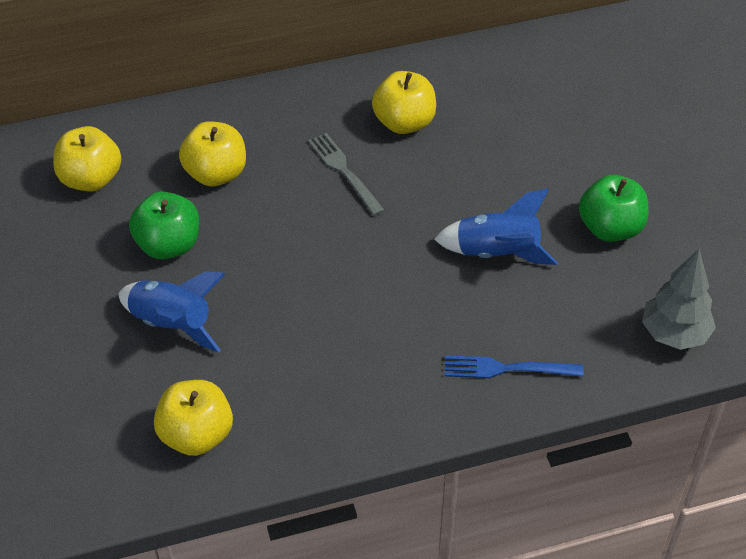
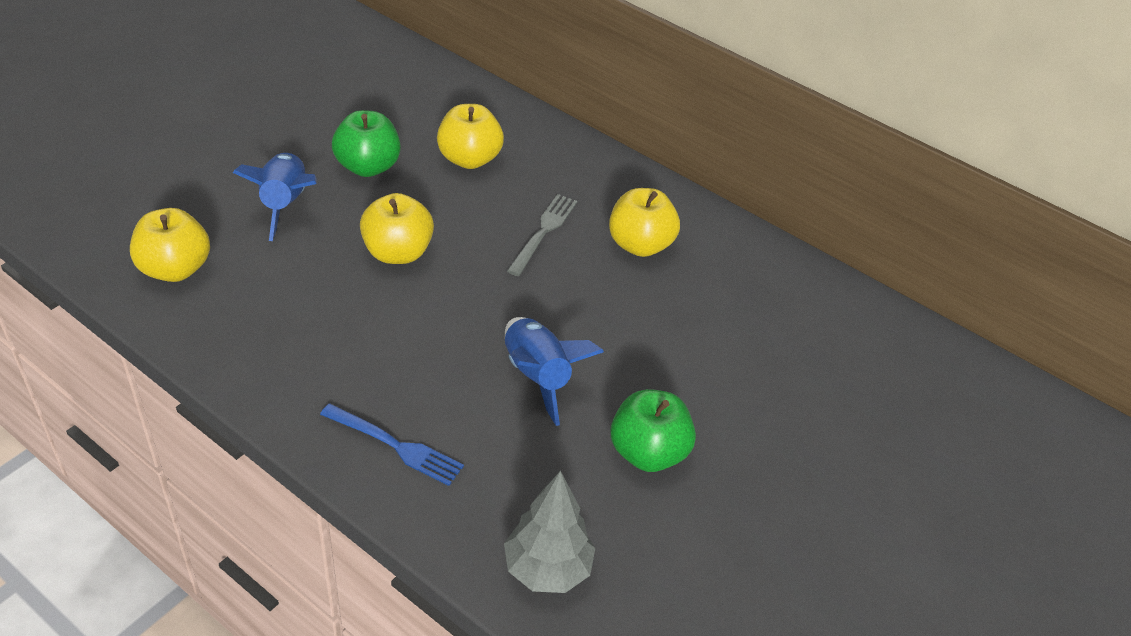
camera: 50 degrees right, 5 degrees down
(91, 179) = (402, 98): yellow apple -> yellow apple (397, 252)
(507, 369) = (395, 445): blue fork -> blue fork turned 150 degrees clockwise

